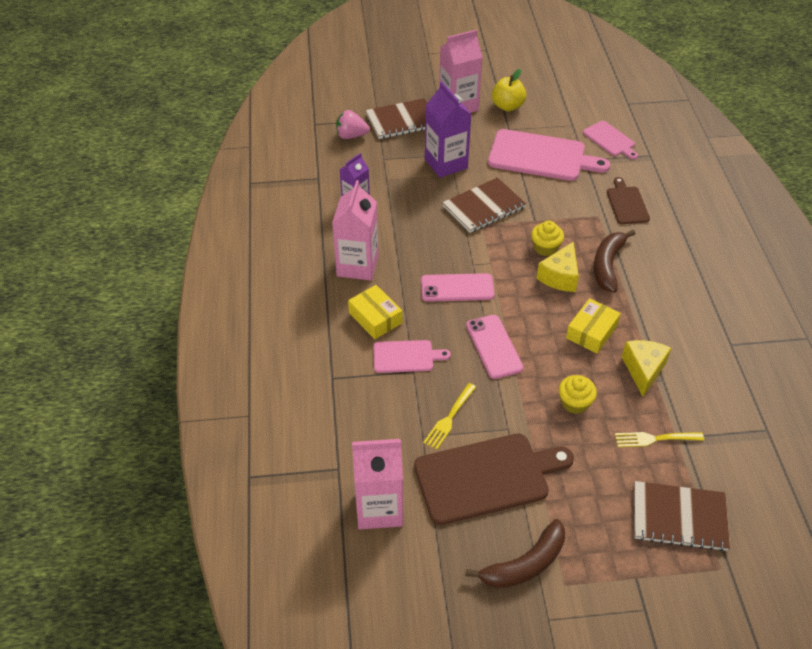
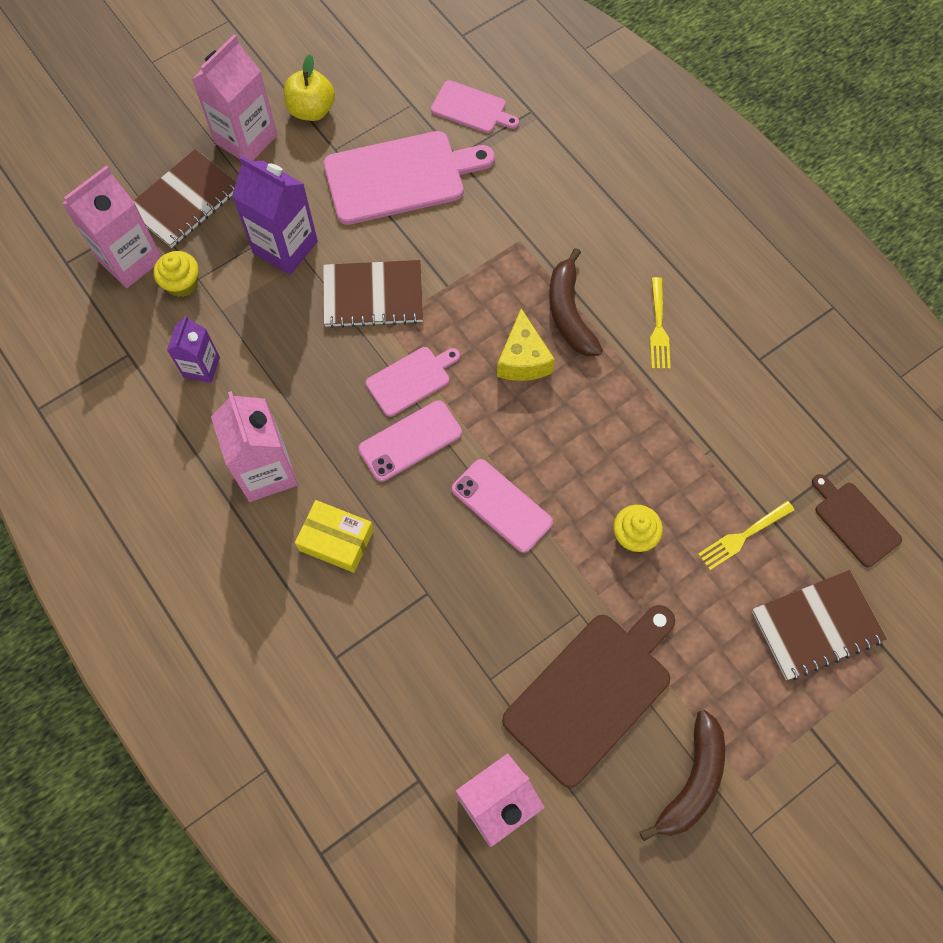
camera: 30 degrees left, 20 degrees up
(351, 136) = (130, 260): pink strawberry -> pink carton
(406, 357) = (407, 577): pink cutting board -> pink cutting board (411, 380)
(449, 418) = (506, 637): yellow fork -> yellow fork (658, 327)
(484, 207) = (373, 295): brown notebook -> brown notebook turned 60 degrees clockwise
(545, 248) = (483, 323): yellow cupcake -> yellow cupcake (182, 283)
(591, 332) = (601, 423): yellow box -> none
(627, 204) = (543, 204): brown cutting board -> brown cutting board (855, 521)
(643, 370) = (684, 448): yellow cheese -> none

